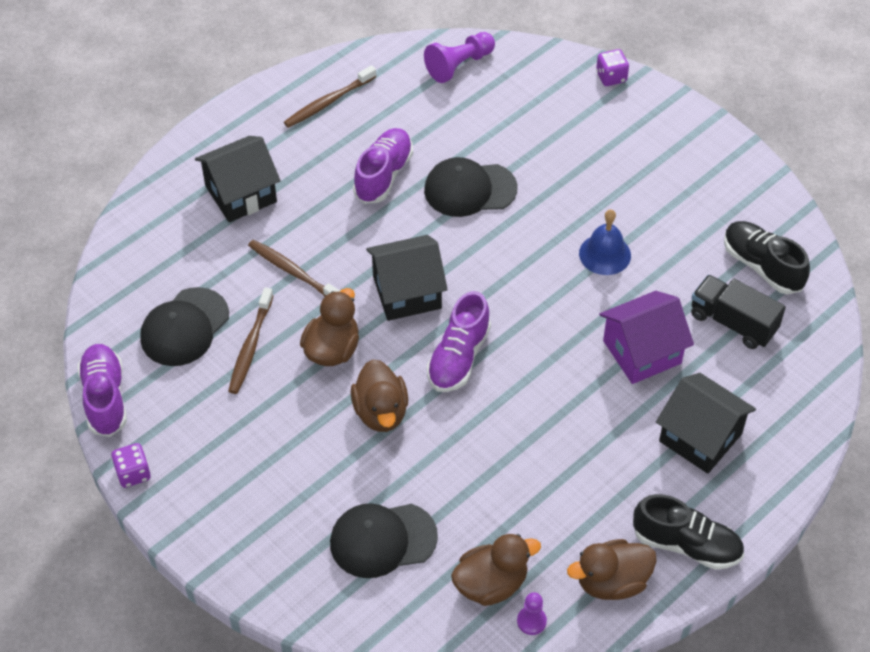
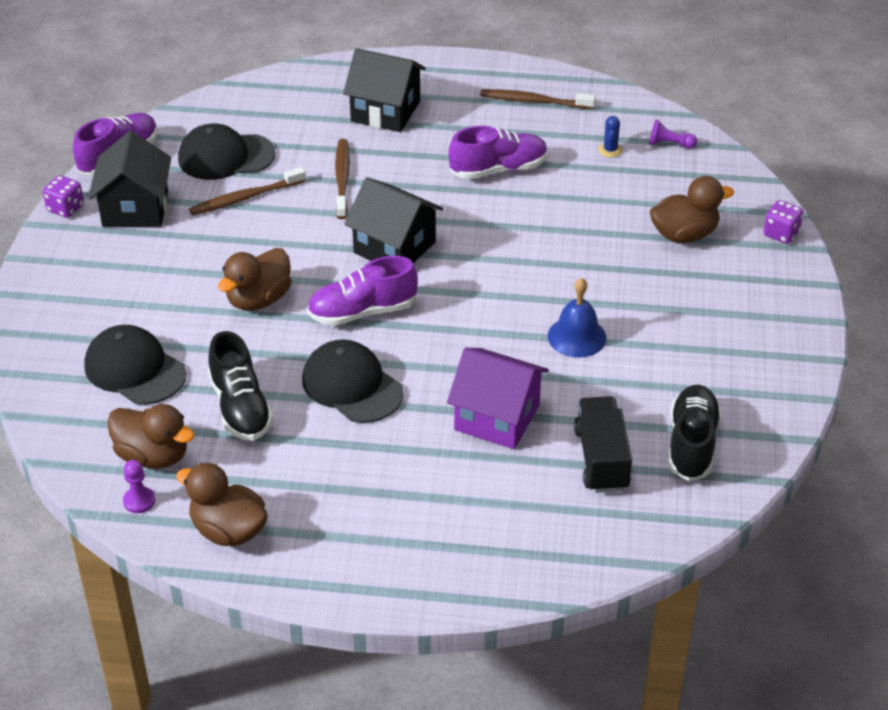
camera: 50 degrees right, 10 degrees down
(332, 349) = (290, 240): brown duck -> brown duck (684, 234)
(430, 100) = (610, 150): none -> blue cactus
(459, 65) = (669, 144): purple pawn -> purple pawn, size x0.59
(469, 189) = (545, 222): black cap -> black cap (352, 386)
(686, 544) = (317, 559): black shoe -> black shoe (240, 407)
(700, 437) = (445, 506): black house -> black house (135, 208)

